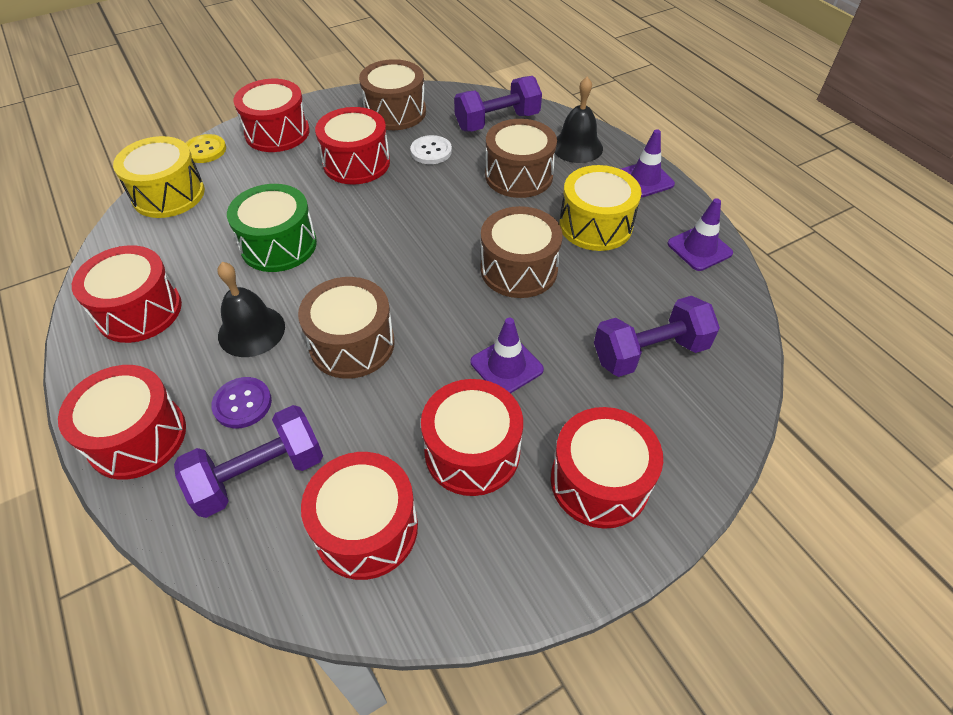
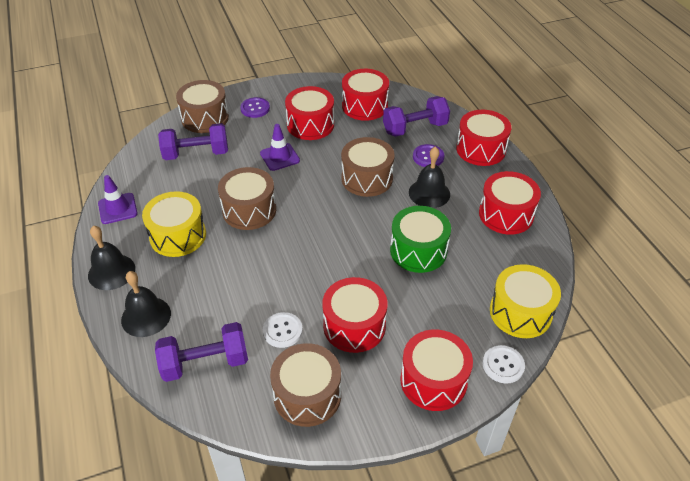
camera: 170 degrees left, 5 degrees down
(205, 150) = (503, 365): yellow button -> white button
(519, 175) = (214, 290): brown drum -> brown drum (205, 118)
(599, 481) = (255, 108): red drum -> purple button
(645, 179) = (111, 272): purple traffic cone -> black bell

